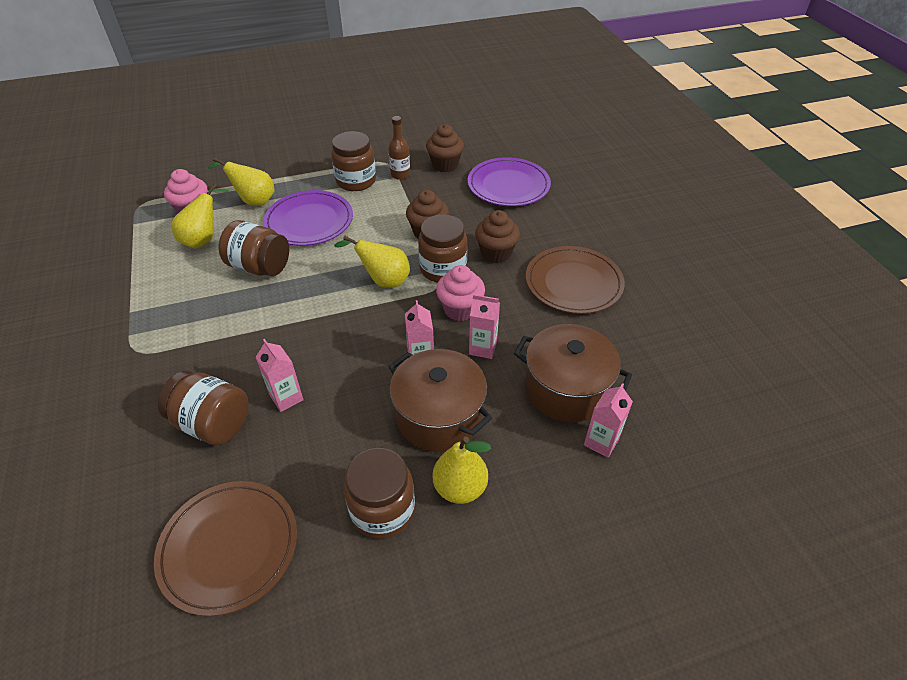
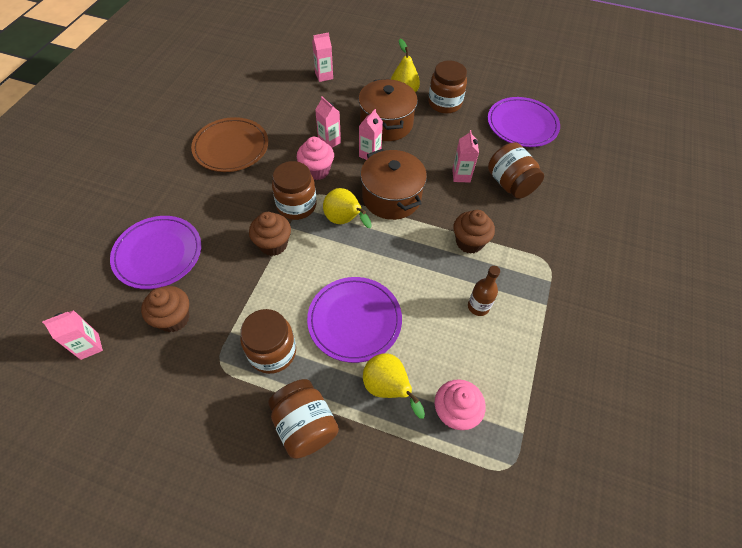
camera: 145 degrees left, 10 degrees up
(204, 239) = (459, 358): yellow pear -> none
(229, 547) = (522, 125): brown plate -> purple plate
(259, 267) = (426, 290): brown jar -> brown jar (305, 425)
(400, 174) = (225, 332): brown bottle -> brown bottle (478, 307)
(478, 134) = (89, 346): none -> pink carton
(496, 253) = (248, 196): brown cupcake -> brown cupcake (469, 242)
(566, 389) = (311, 101): brown pot -> brown pot (391, 197)

